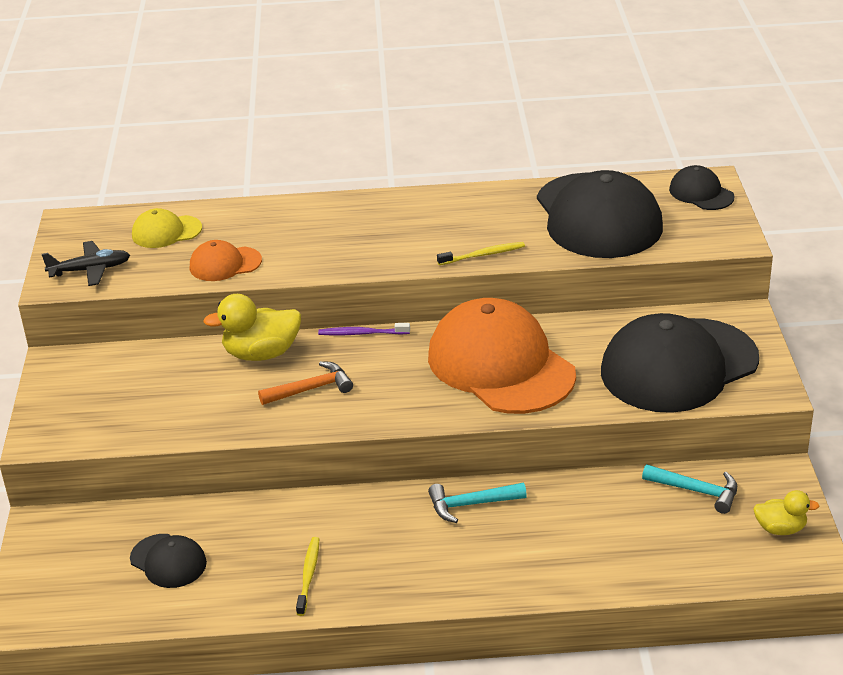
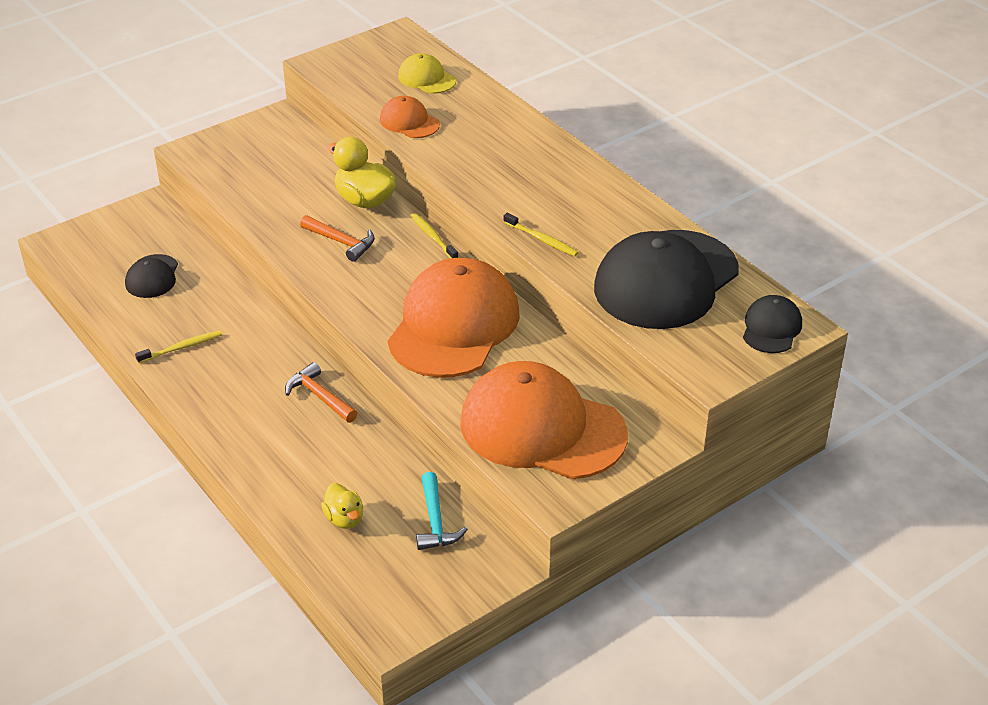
camera: 55 degrees right, 5 degrees up
(90, 270) = (348, 69): black plane -> none
(361, 333) = (433, 237): purple toothbrush -> yellow toothbrush
(471, 504) = (319, 396): turquoise hammer -> orange hammer
(679, 366) = (542, 428): black cap -> orange cap
(780, 529) = (424, 593): yellow duck -> yellow duck (344, 519)

